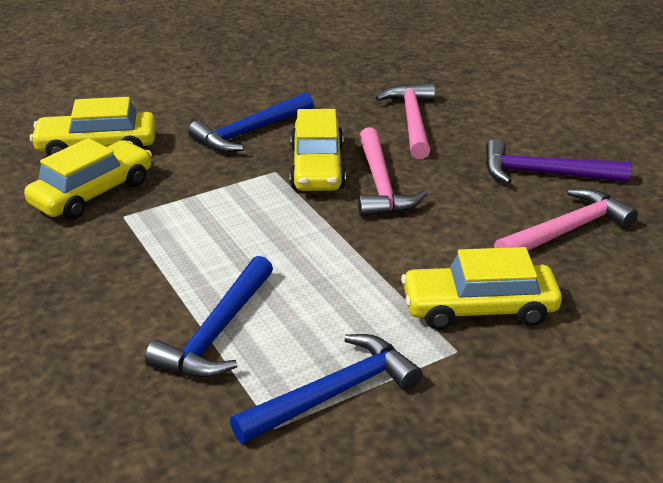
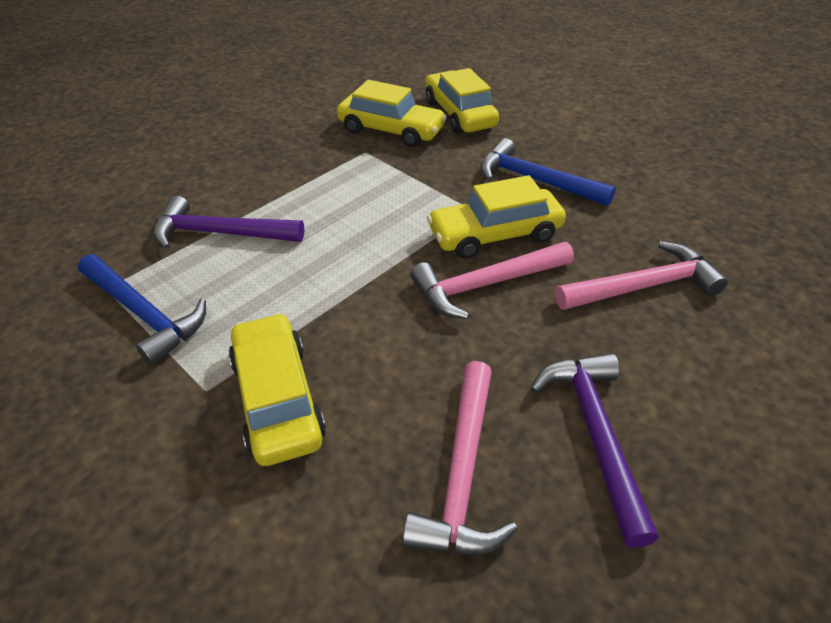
camera: 75 degrees right, 10 degrees up
(217, 332) = (220, 233): blue hammer -> purple hammer
(567, 230) = (462, 473): pink hammer -> pink hammer turned 60 degrees clockwise

